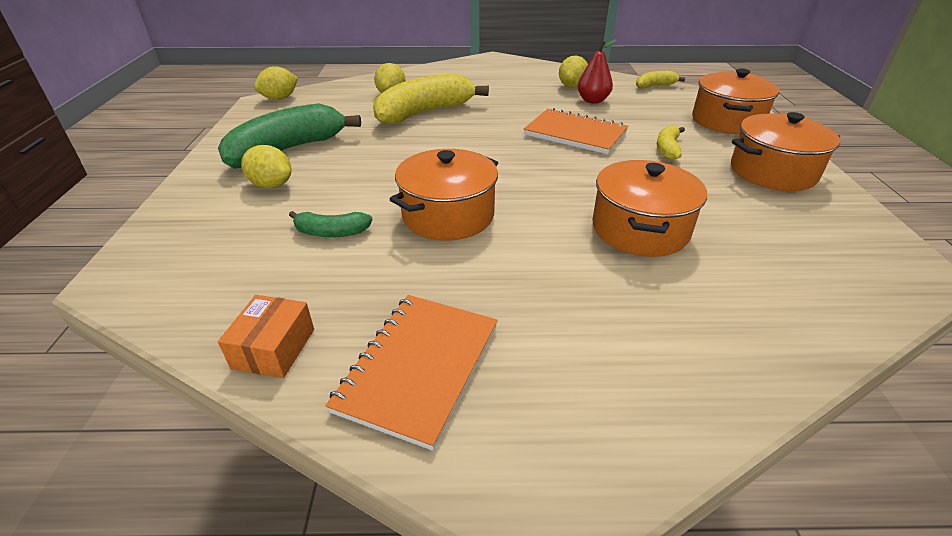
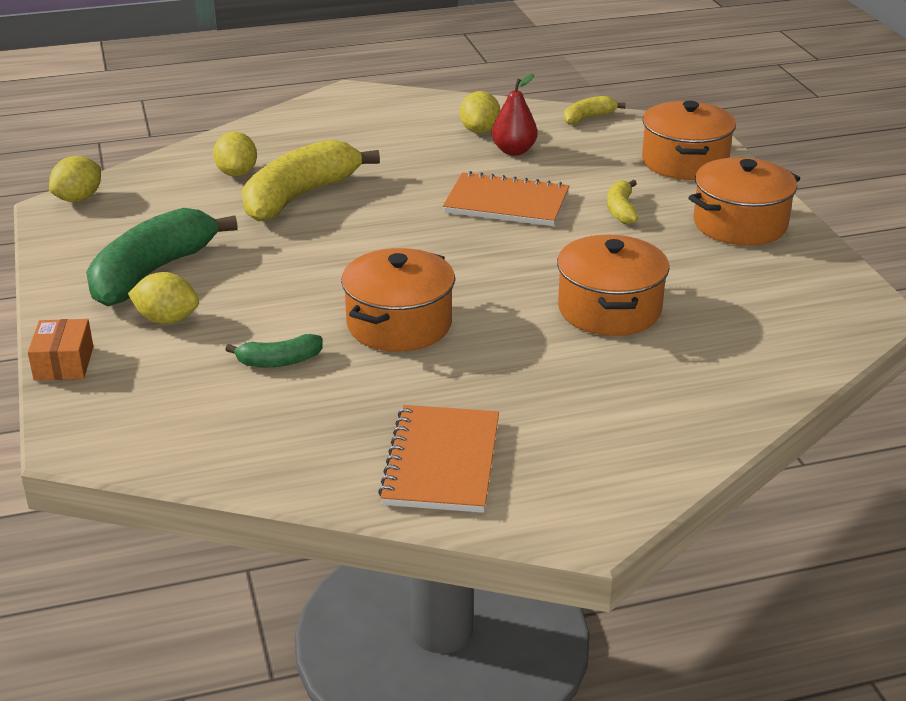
camera: 15 degrees left, 5 degrees down
(274, 348) = (296, 471): orange box -> orange box (64, 363)

